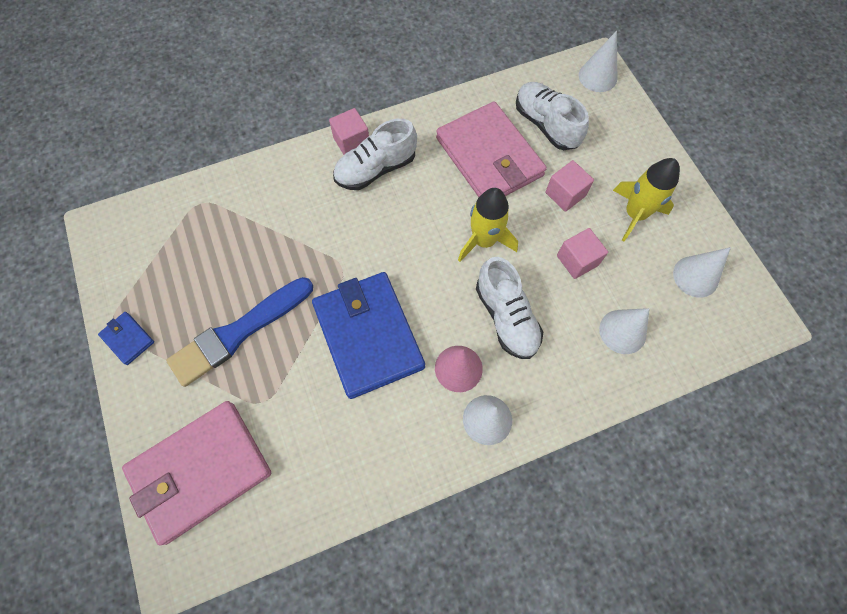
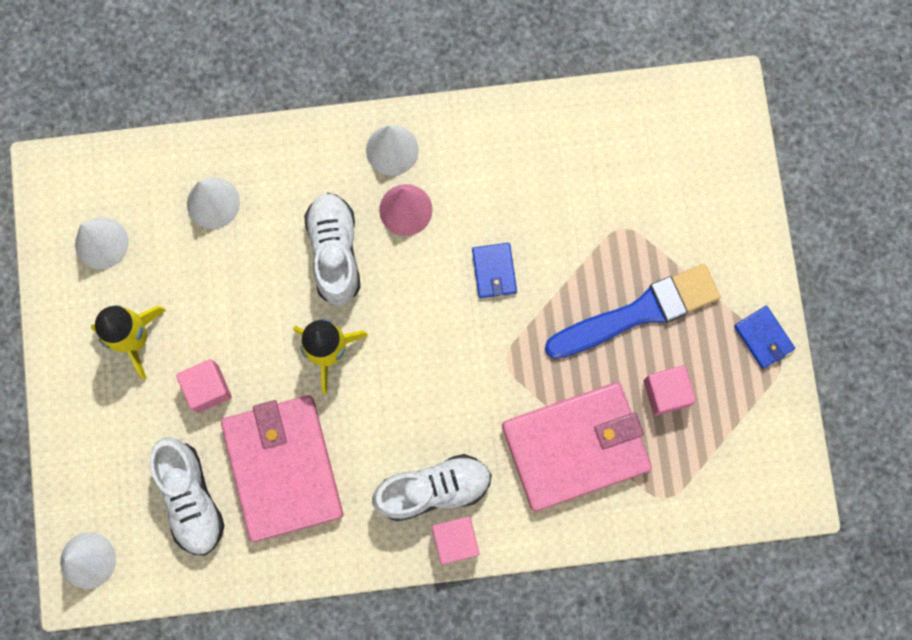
camera: 165 degrees left, 10 degrees up
(200, 471) = (694, 175): pink wallet -> pink wallet (576, 447)
(368, 335) = (494, 271): blue wallet -> blue wallet, size x0.42
(577, 260) = (228, 298): pink cube -> pink cube (666, 393)

